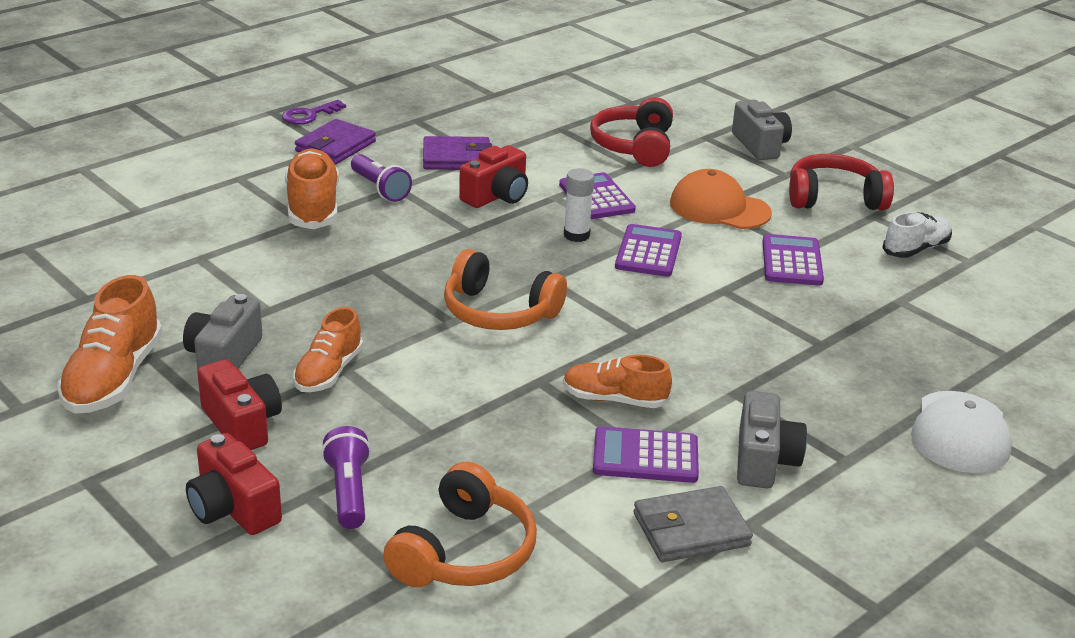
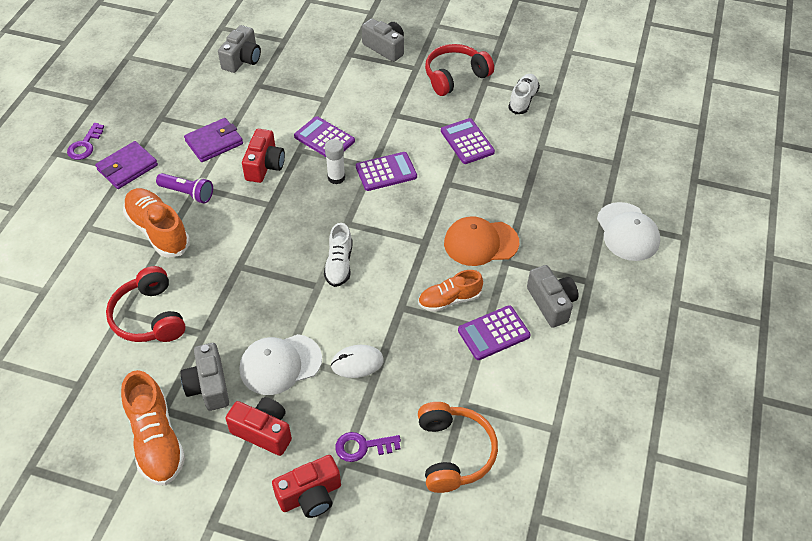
camera: 30 degrees left, 20 degrees up
(233, 508) = (310, 495): red camera -> red camera turned 45 degrees counterclockwise
(328, 372) = (280, 364): orange shoe -> white cap
(335, 146) = (127, 167): purple wallet -> purple wallet turned 45 degrees clockwise
(348, 492) = (362, 447): purple flashlight -> purple key
(426, 410) = (357, 363): none -> white mouse
(499, 312) = (339, 264): orange headphones -> white shoe
(563, 103) = (242, 59): none -> grey camera
(634, 146) = (314, 82): red headphones -> red headphones (149, 317)
(648, 252) = (386, 172): purple calculator -> purple calculator turned 90 degrees clockwise
(691, 530) = (549, 372): grey wallet -> none
(719, 208) = (399, 115): orange cap -> orange cap (481, 243)

